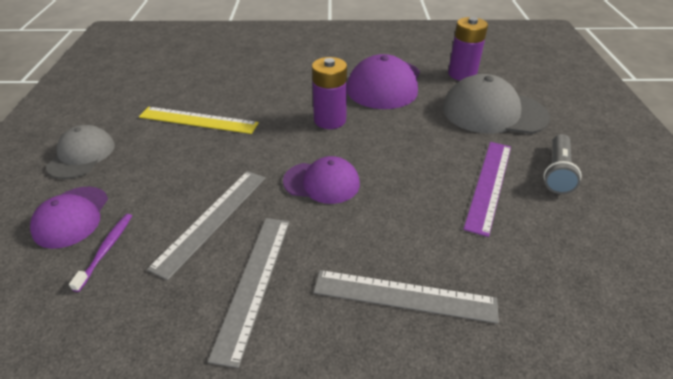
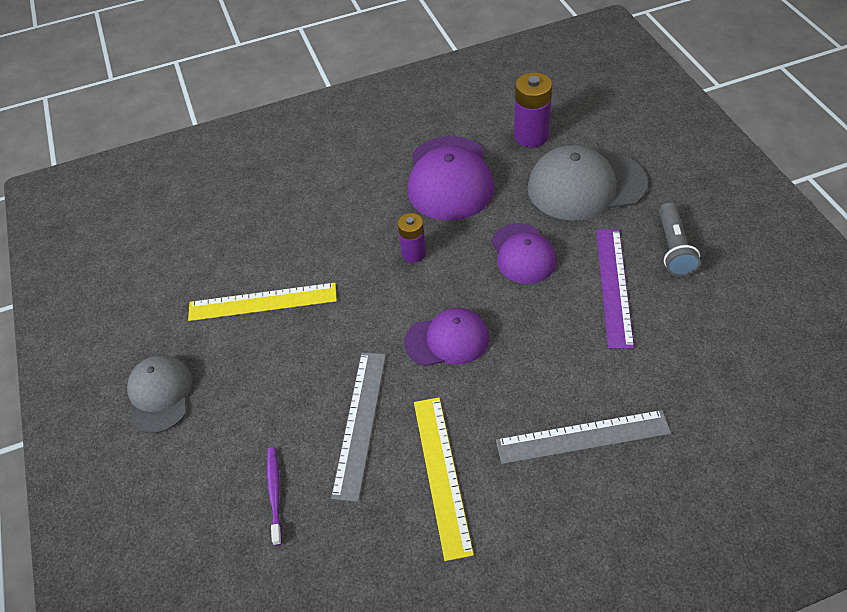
camera: 15 degrees left, 10 degrees up
(71, 217) = (209, 471): purple cap -> purple cap (523, 254)
(254, 283) = (441, 474): grey ruler -> yellow ruler
(330, 120) = (413, 253): purple battery -> purple battery, size x0.64

